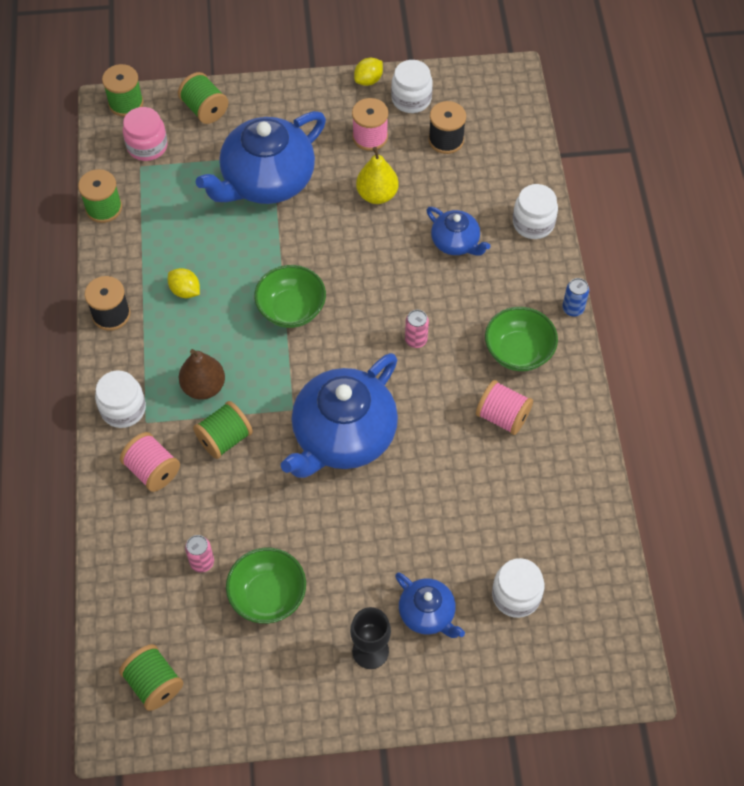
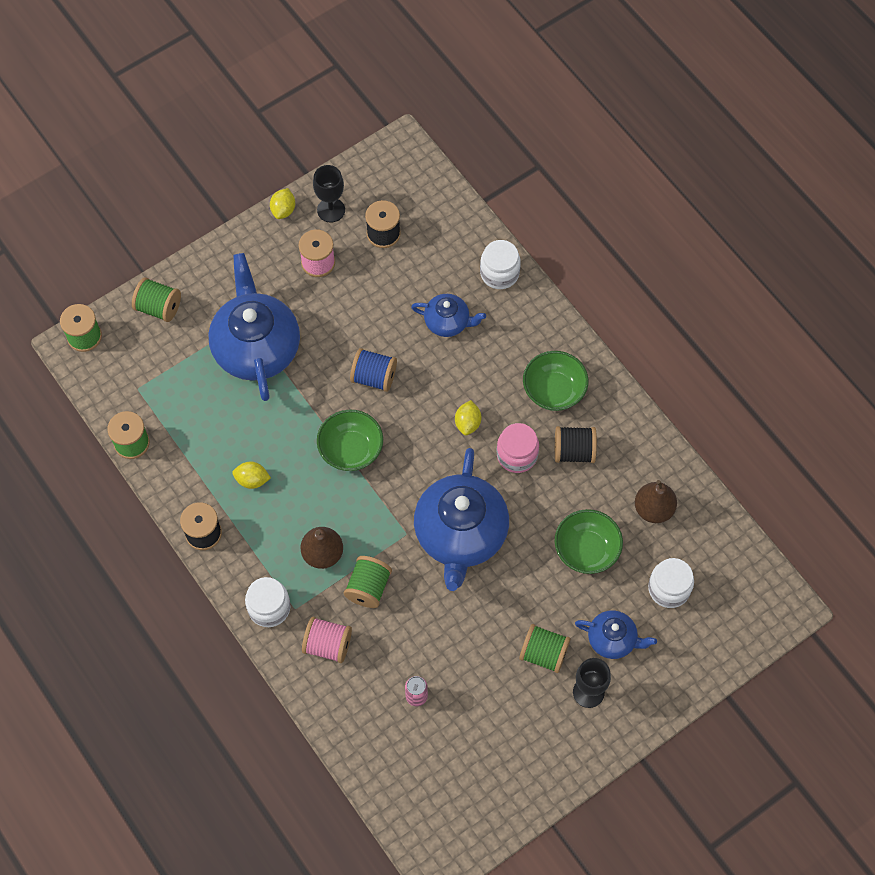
camera: 30 degrees left, 5 degrees up
(147, 146) = (131, 367): pink jar -> pink jar (517, 455)
(154, 683) = (442, 810): green spool -> green spool (543, 653)
(266, 181) = (256, 347): blue teapot -> blue teapot turned 150 degrees clockwise
(268, 595) = (484, 693): green bowl -> green bowl (586, 550)
(355, 257) = (374, 377): none -> blue spool
(377, 195) = (357, 312): yellow pear -> none
(411, 99) = (331, 210): white jar -> black goblet
(416, 340) = (467, 423): pink can -> yellow lemon
(502, 416) = (574, 451): pink spool -> black spool
(548, 511) = (653, 509): none -> brown pear
(573, 309) = (574, 332): blue can -> none

